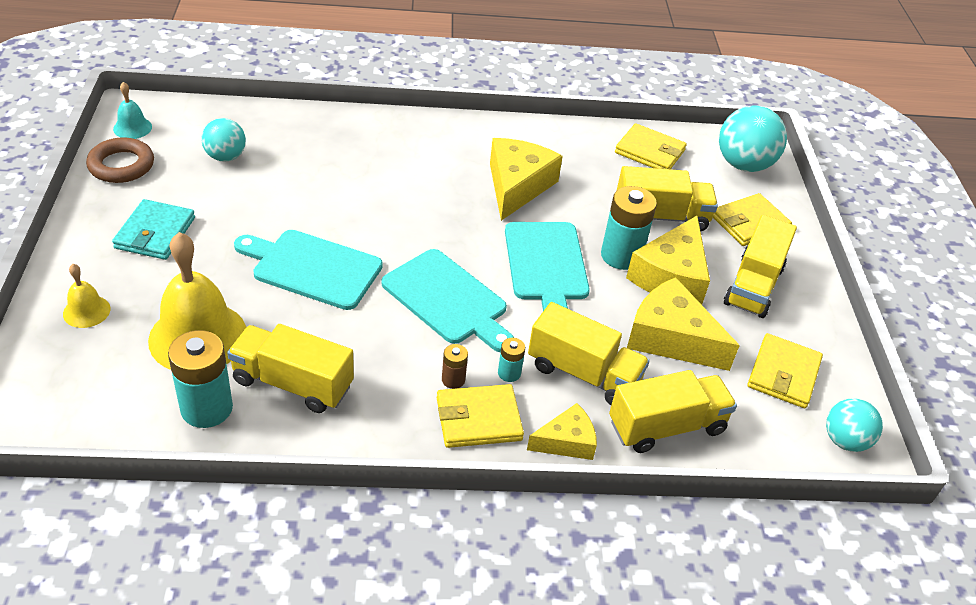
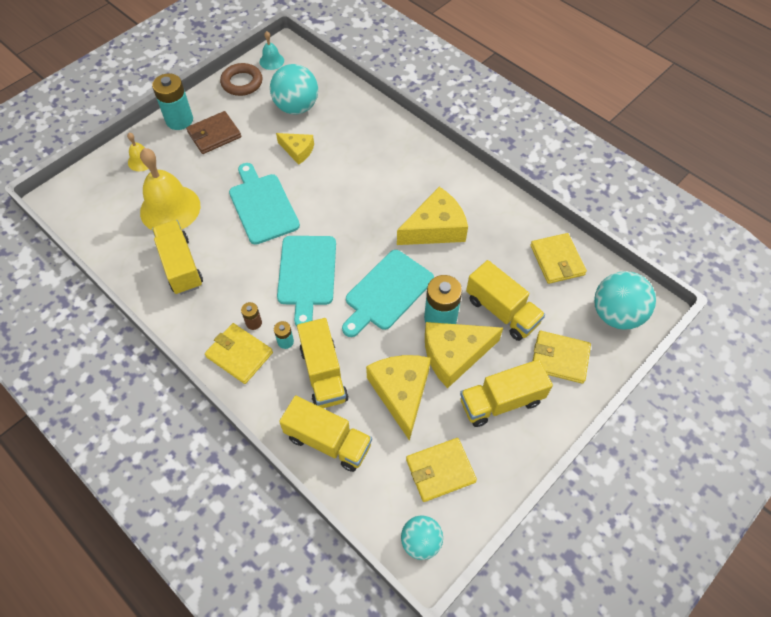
camera: 50 degrees right, 15 degrees up
(155, 233) = (214, 135): turquoise wallet -> brown wallet
(206, 408) = (133, 250): turquoise battery -> turquoise battery (179, 120)
(225, 157) = (296, 107): turquoise ball -> turquoise ball, size x1.62
(566, 441) = (266, 403): yellow cheese -> yellow cheese (298, 150)

